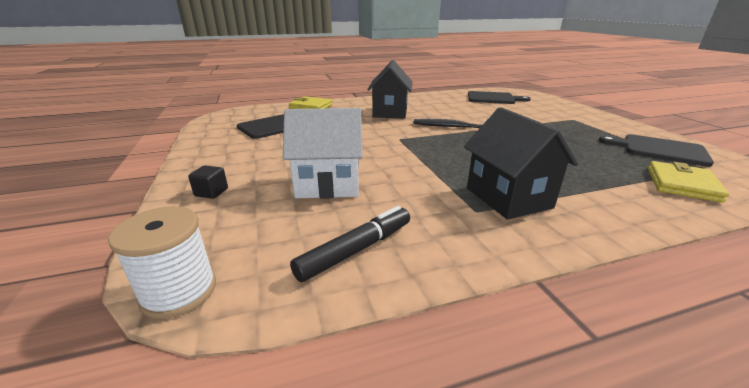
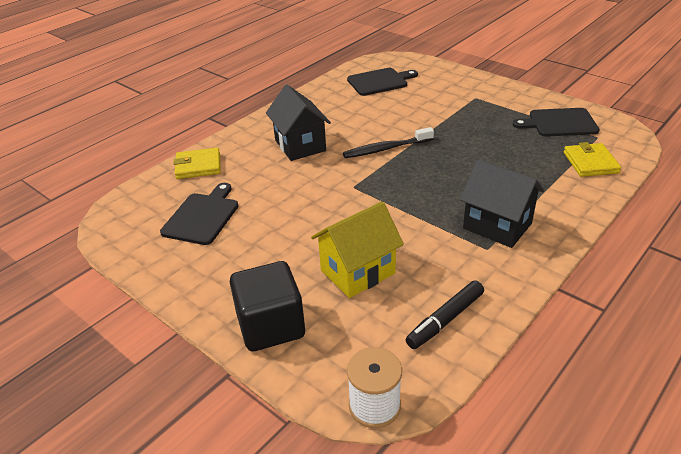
camera: 30 degrees left, 10 degrees up
(211, 192) = (271, 326): black cube -> black cube, size x2.43
(328, 185) = (358, 272): white house -> yellow house
(356, 250) = (445, 320): black marker -> black marker turned 150 degrees counterclockwise

